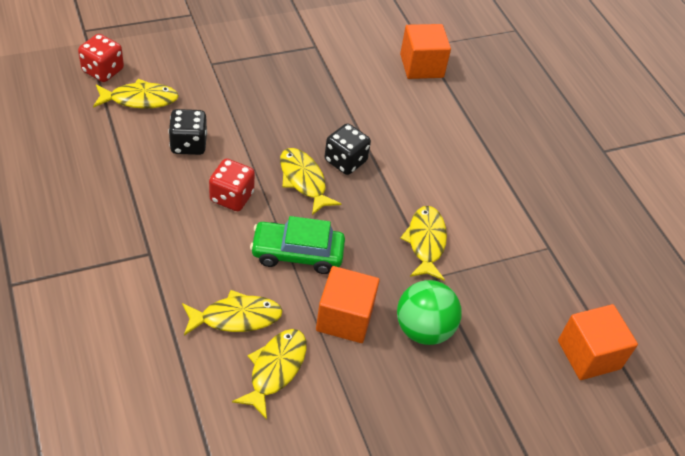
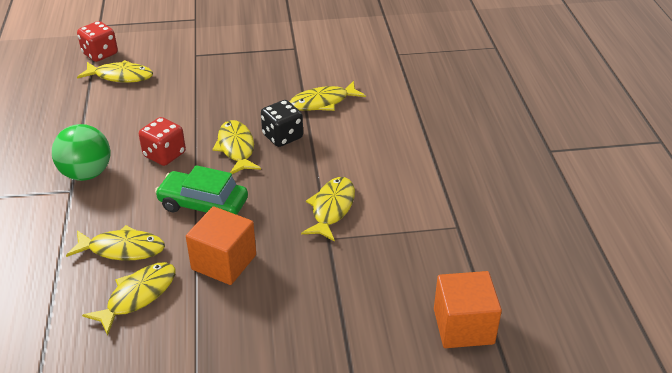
camera: 20 degrees right, 10 degrees down
(188, 144) = (146, 112): black dice -> none
(370, 114) = (323, 102): none -> yellow fish
(421, 66) = (389, 69): orange cube -> none
(423, 329) = (297, 281): green ball -> green ball (86, 173)

